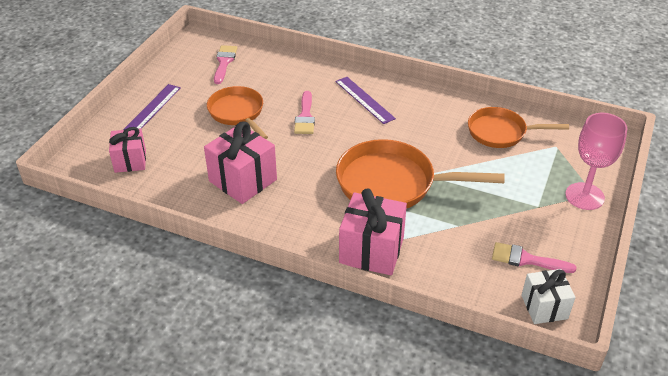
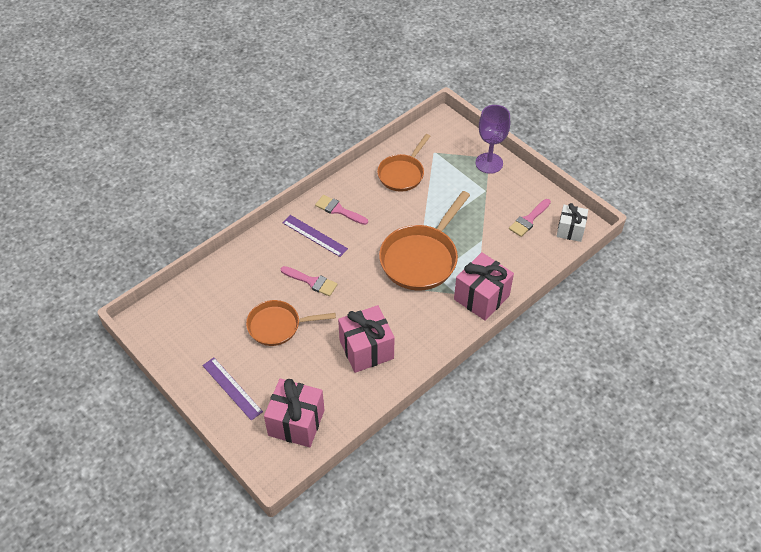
camera: 65 degrees left, 10 degrees up
(130, 161) = (296, 423): pink gift -> pink gift, size x1.57
(224, 62) = (196, 313): pink brush -> pink brush (338, 210)
(364, 100) = (314, 236): purple ruler -> purple ruler turned 45 degrees clockwise
(584, 196) = (489, 163): pink goblet -> purple goblet

